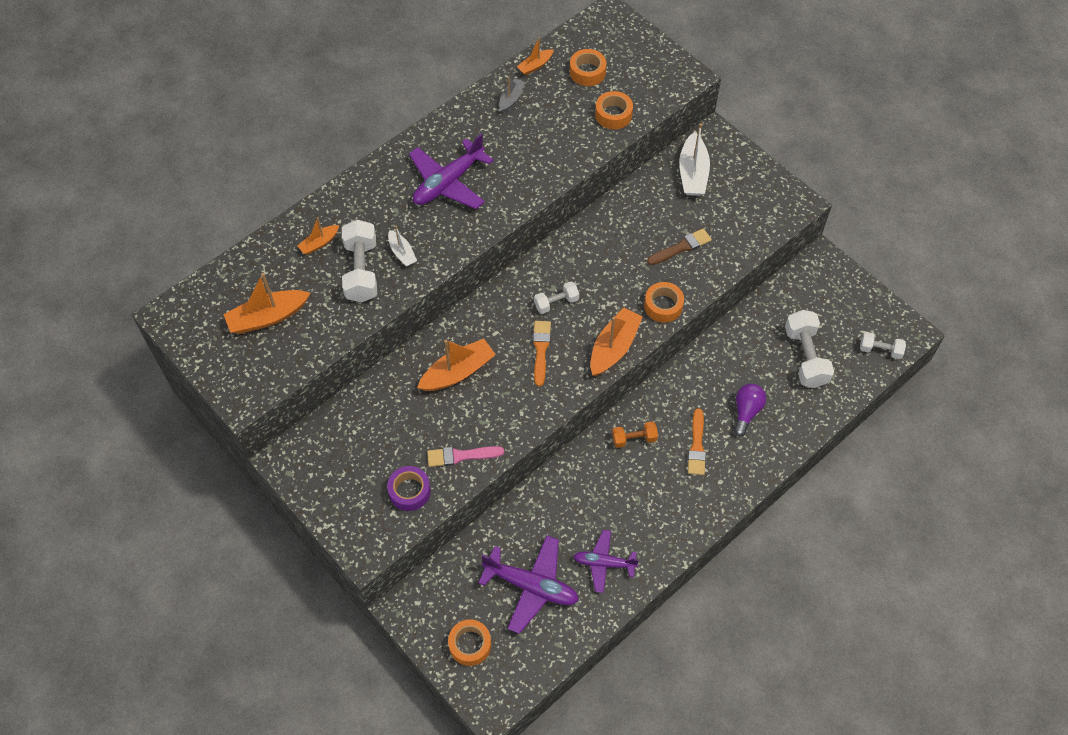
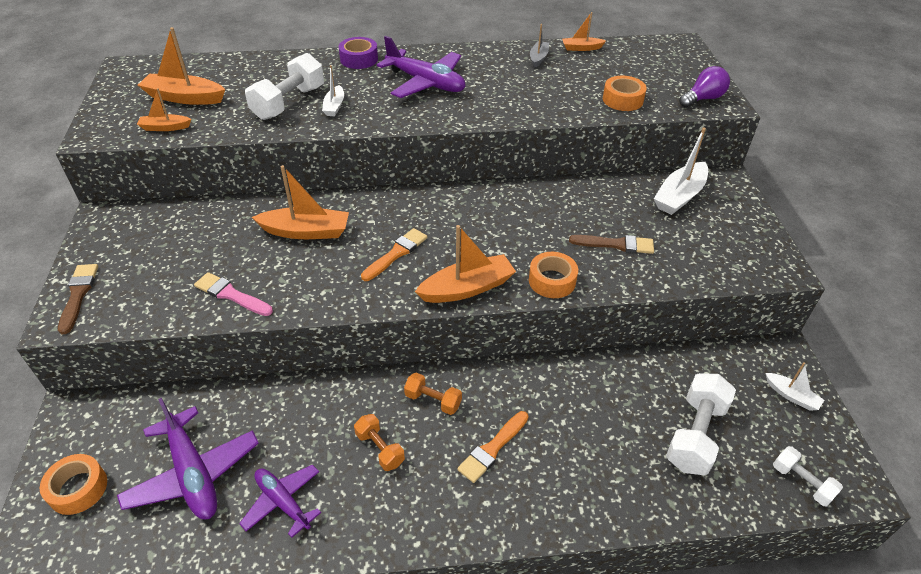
camera: 35 degrees right, 15 degrees down
(319, 243) = (281, 75): orange boat -> orange boat (165, 127)
(352, 527) = (78, 295): none -> brown brush
(409, 491) = (156, 296): purple tape -> purple tape (359, 59)
(448, 183) = (426, 83): purple plane -> purple plane turned 135 degrees counterclockwise
(511, 99) = (538, 58): grey boat -> grey boat turned 45 degrees counterclockwise
(556, 303) = (449, 227): white dumbbell -> none
(587, 72) = (625, 67): orange tape -> none
(630, 492) = (380, 449): none -> orange dumbbell
(746, 411) = (578, 448): purple light bulb -> purple light bulb (703, 99)
(843, 291) = (791, 396): none -> white boat

